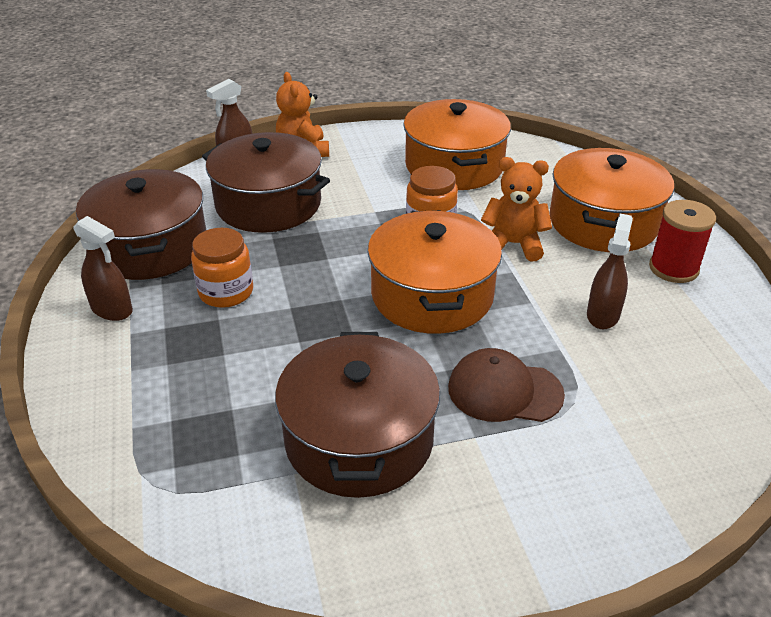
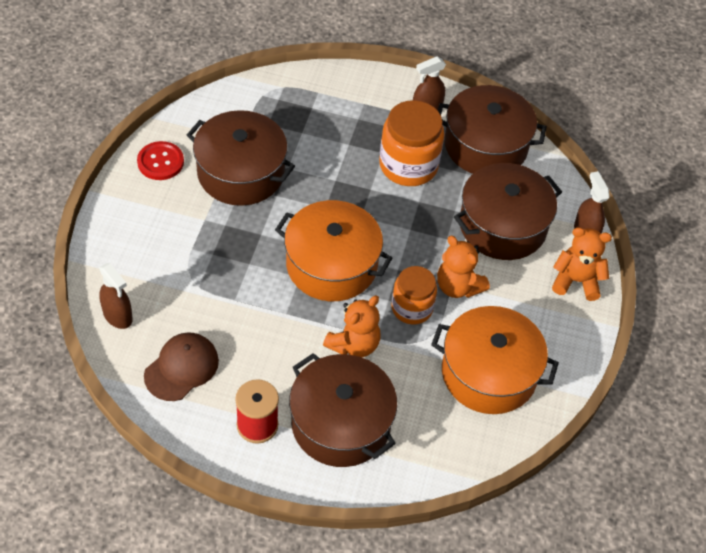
camera: 115 degrees right, 15 degrees up
(226, 292) = (408, 165): orange jar -> orange jar, size x1.54
(375, 207) = (458, 286): none -> orange teddy bear
(416, 551) = (160, 162): none -> red button
(504, 391) = (224, 251): brown cap -> brown cap (181, 368)
(603, 222) = (341, 423): orange pot -> brown pot
(603, 315) = (245, 344): brown spray bottle -> brown spray bottle (118, 316)

